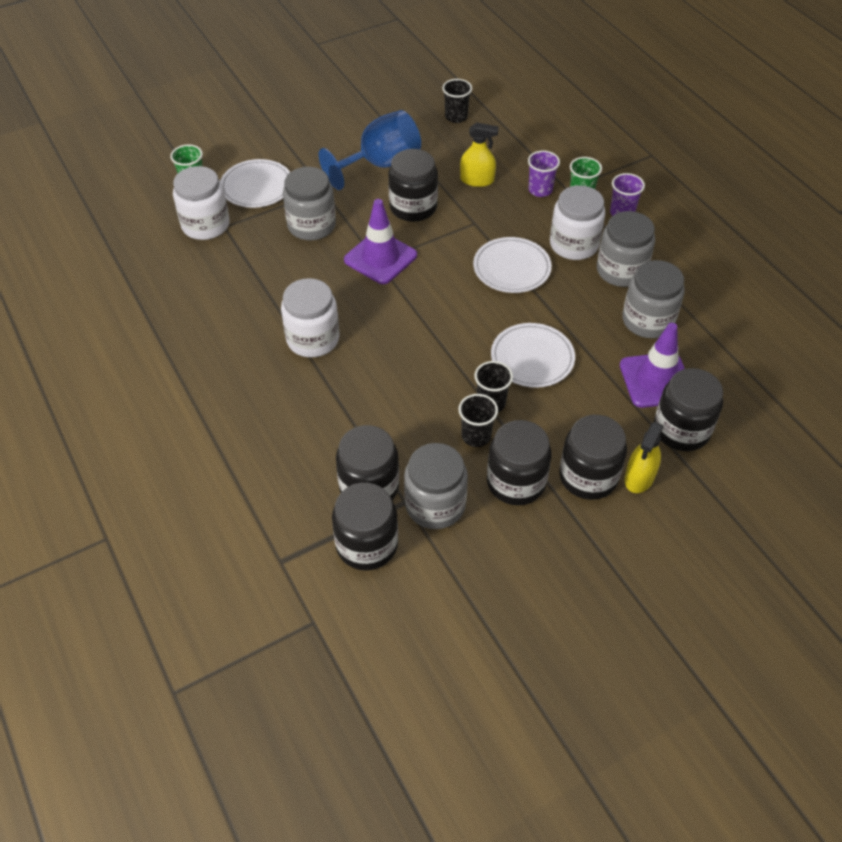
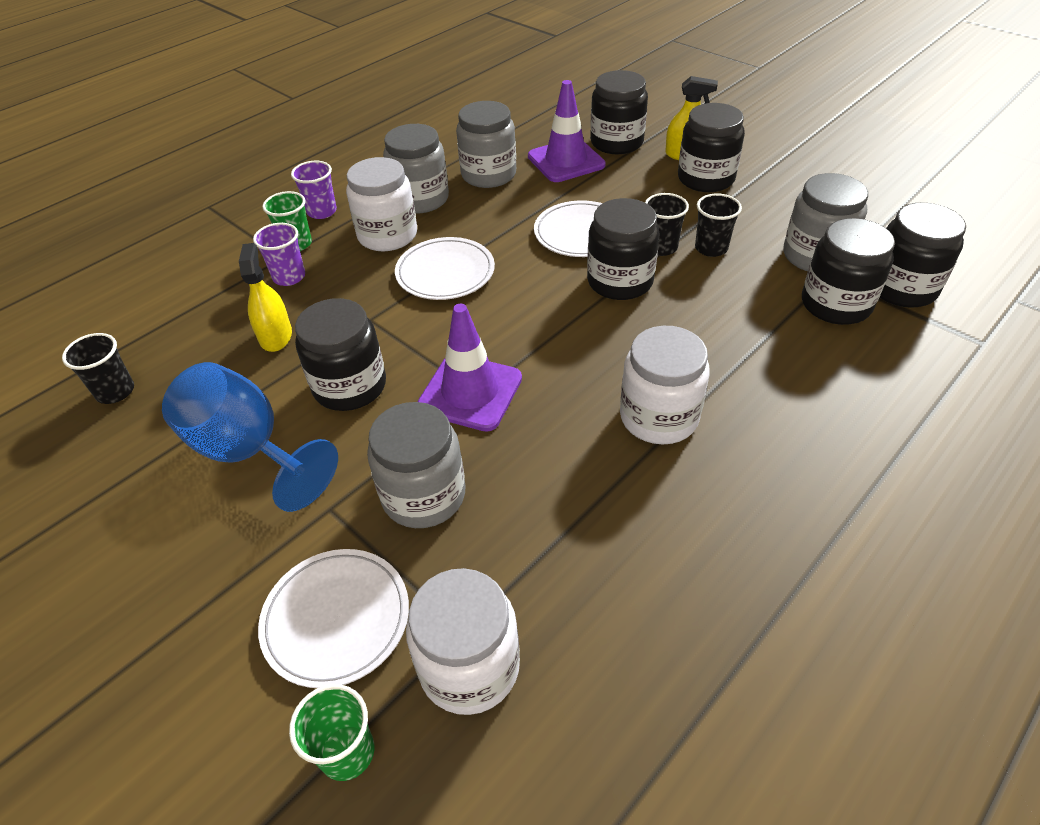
camera: 105 degrees left, 5 degrees down
(516, 482) = (745, 214): black jar -> black jar (620, 281)

